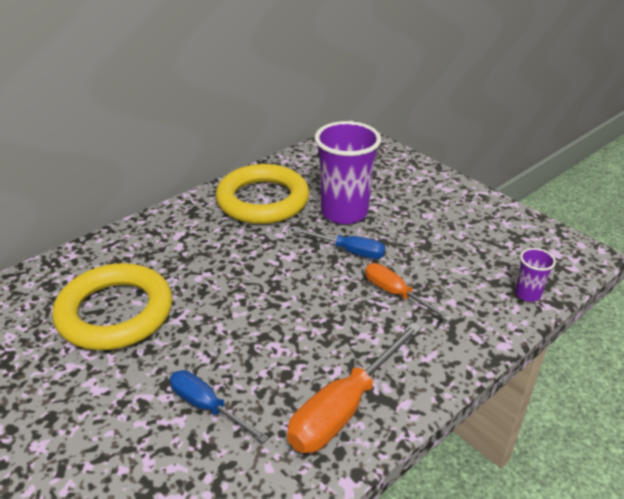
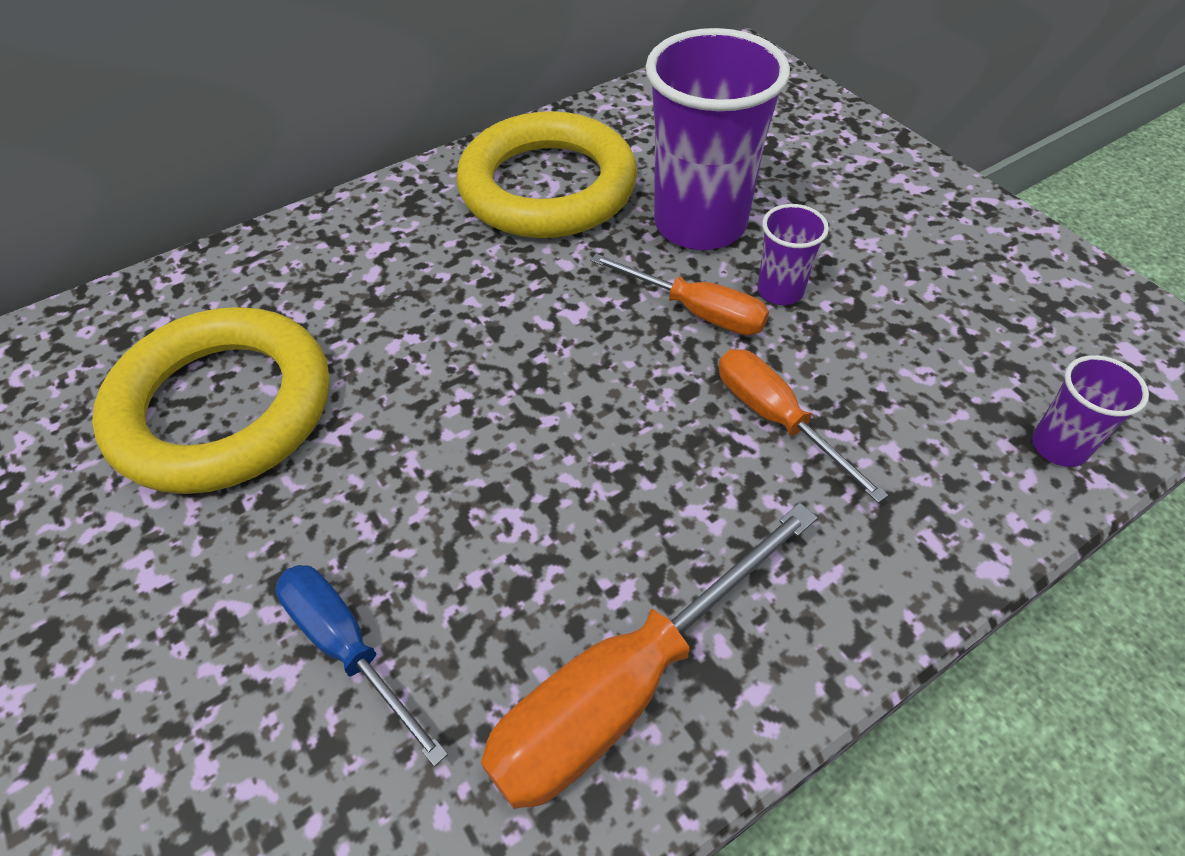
camera: 10 degrees right, 15 degrees up
(349, 251) = (696, 311): blue screwdriver -> orange screwdriver
(389, 239) = (780, 291): none -> purple cup

